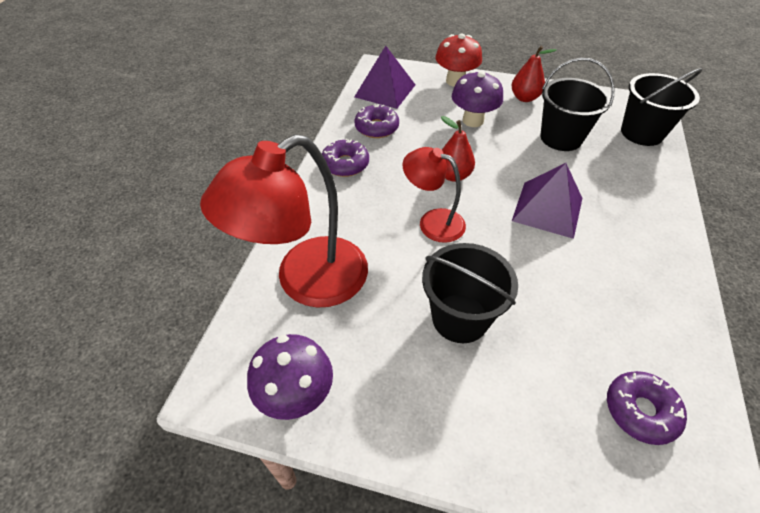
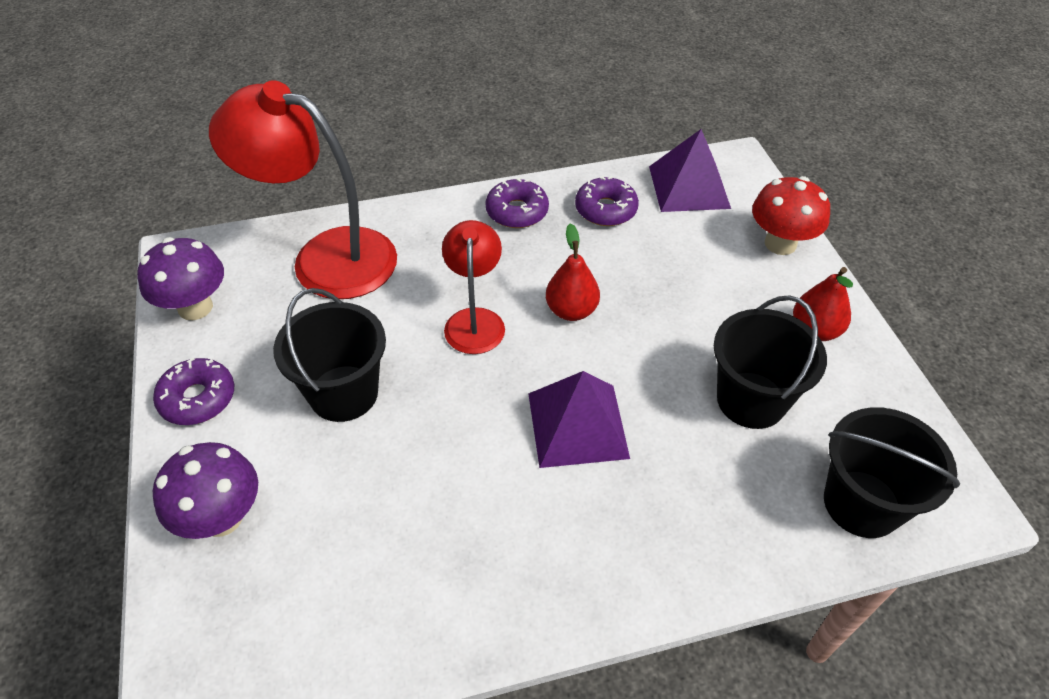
camera: 60 degrees right, 0 degrees up
(473, 120) = (703, 292): purple mushroom -> purple mushroom (222, 518)
(640, 411) = (295, 598): purple donut -> purple donut (198, 398)

